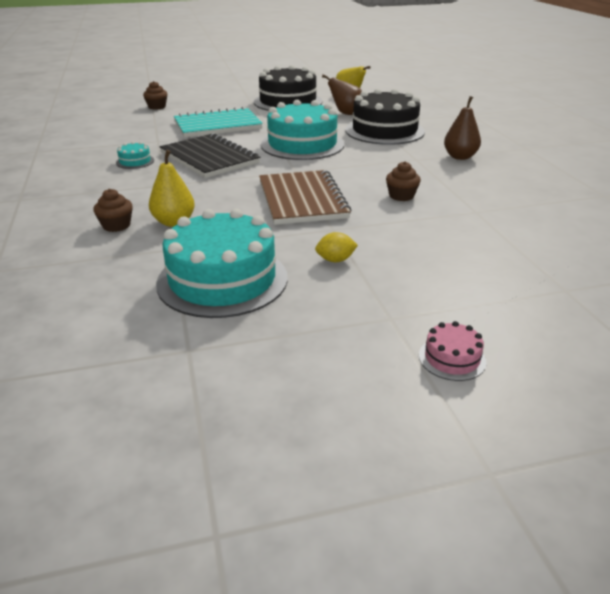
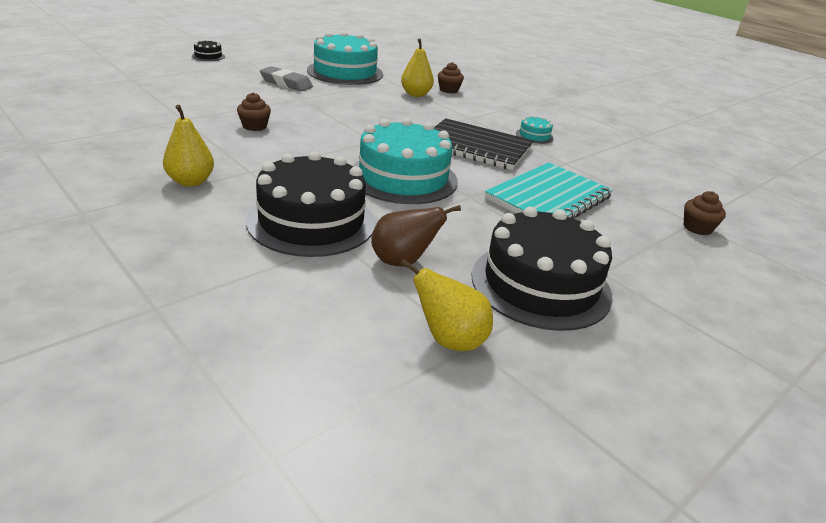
camera: 150 degrees right, 0 degrees up
(302, 200) = (341, 116): brown notebook -> none
(335, 260) = (286, 83): yellow lemon -> grey eraser
(452, 358) = (208, 56): pink cake -> black cake
(460, 157) = (191, 181): brown pear -> yellow pear

